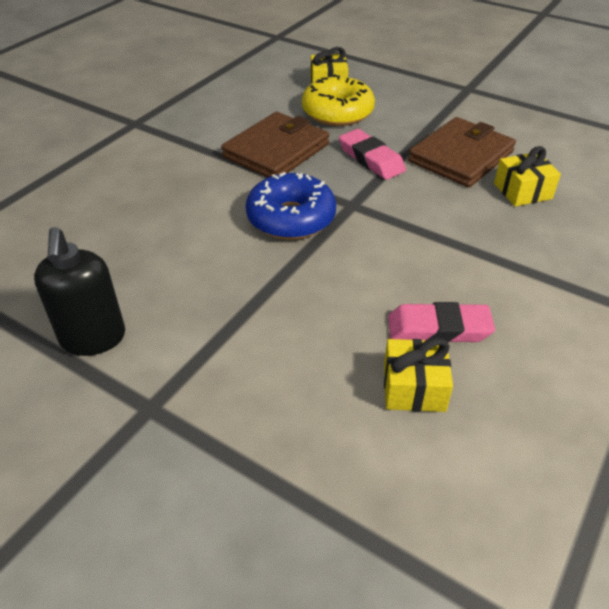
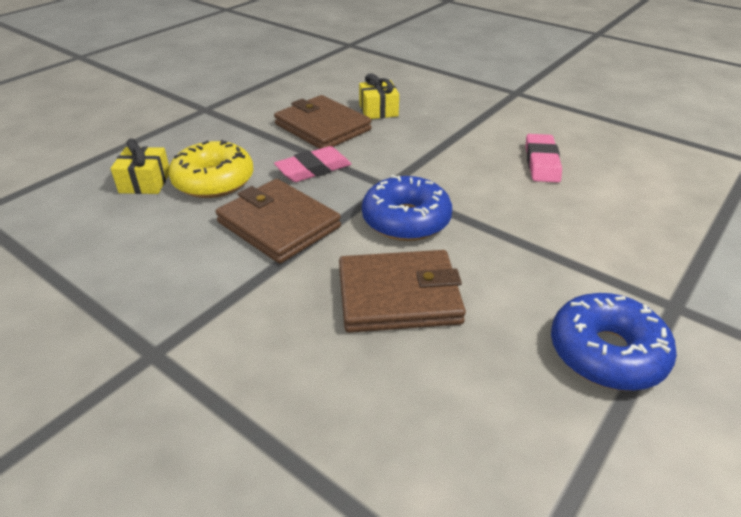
camera: 85 degrees left, 5 degrees down
(93, 338) = (606, 353): black soap dispenser -> blue donut
(181, 217) = (398, 296): none -> brown wallet
(414, 388) = (601, 178): yellow gift -> none

